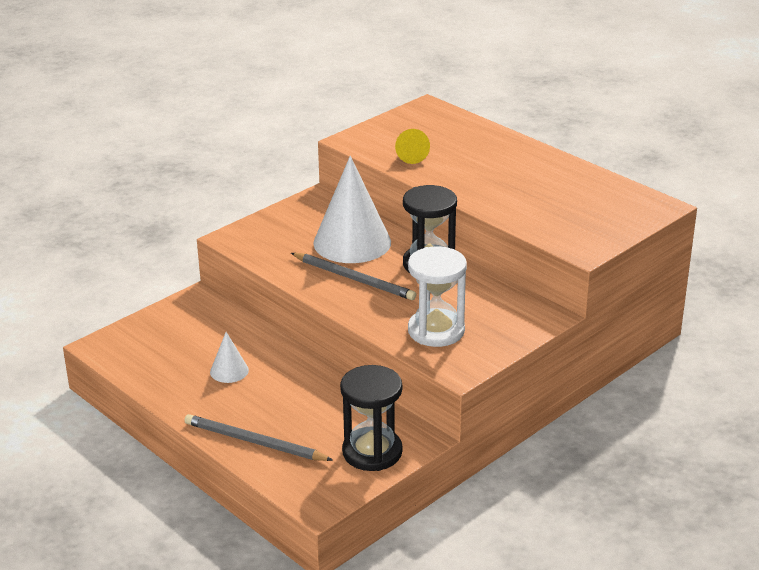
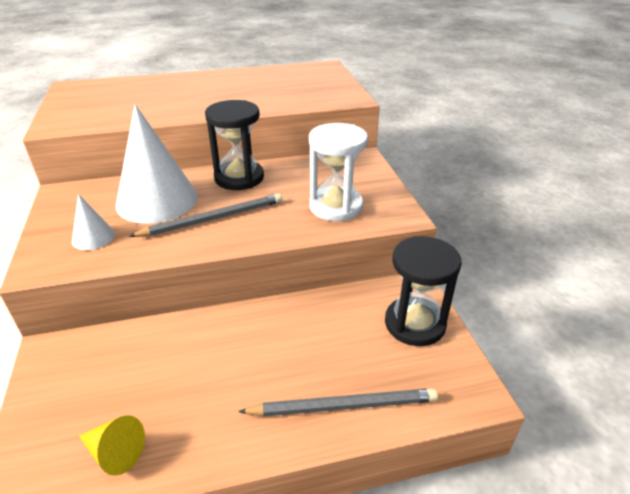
camera: 60 degrees left, 5 degrees up
(229, 371) = (204, 377): white cone -> white cone (93, 237)
(254, 442) = (343, 406): grey pencil -> grey pencil turned 150 degrees counterclockwise
(410, 155) = (127, 112): yellow cone -> yellow cone (115, 452)

